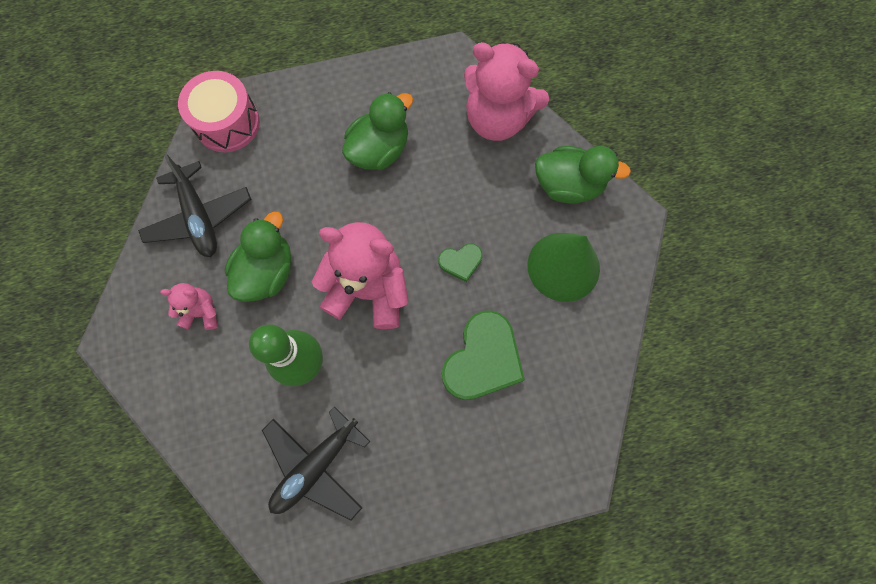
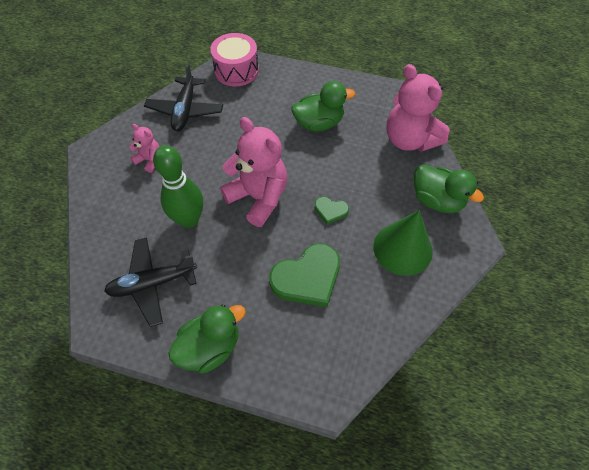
camera: 30 degrees right, 15 degrees down
(267, 272) = (203, 157): green duck -> green duck (210, 347)

